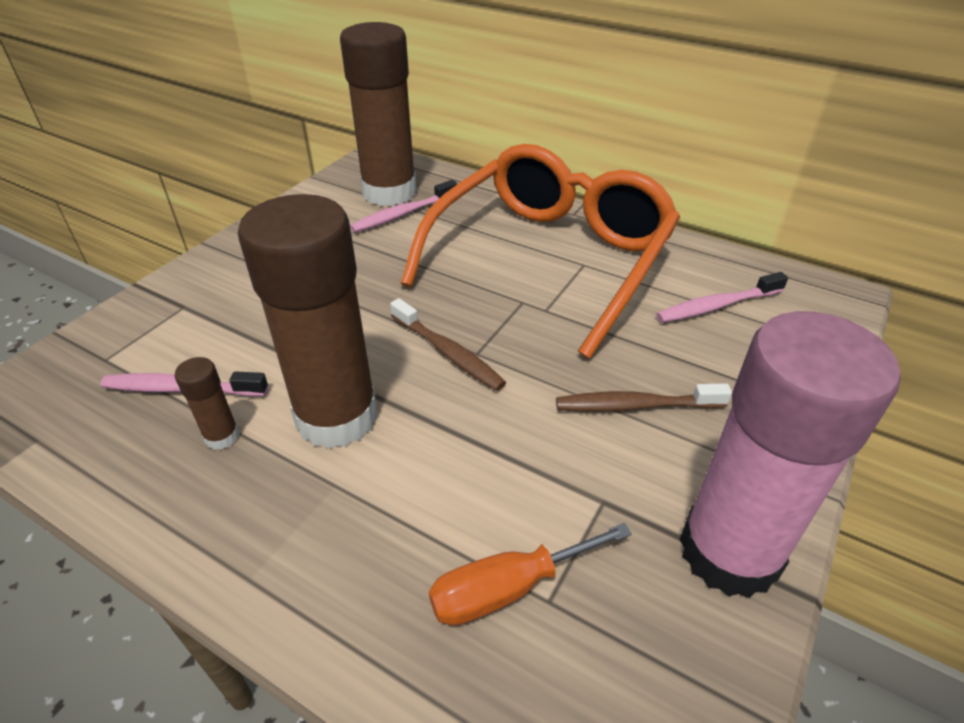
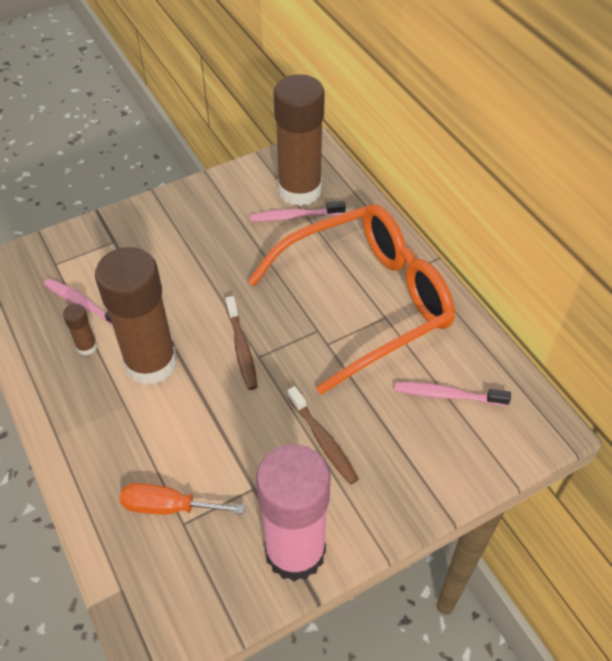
camera: 30 degrees right, 10 degrees up
(635, 405) = (323, 440): brown toothbrush -> brown toothbrush turned 150 degrees counterclockwise

